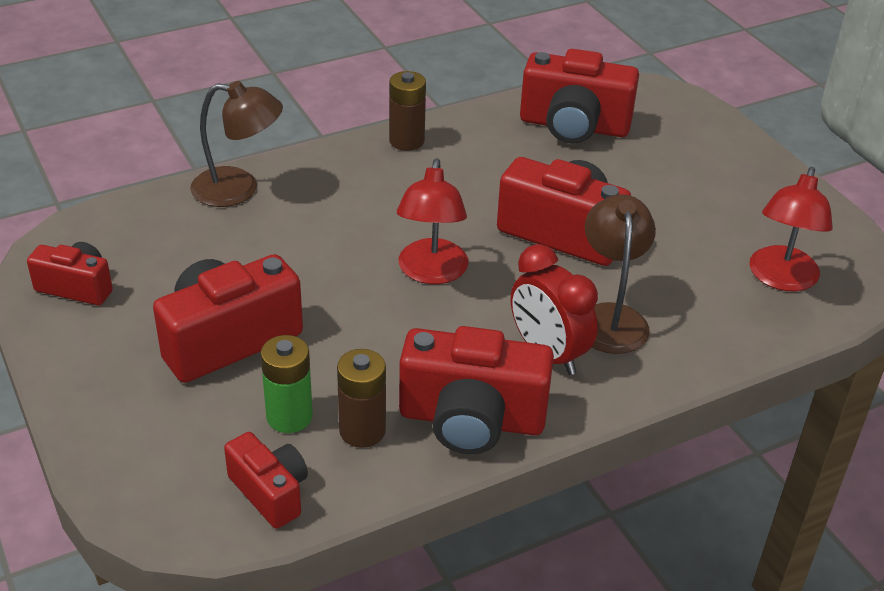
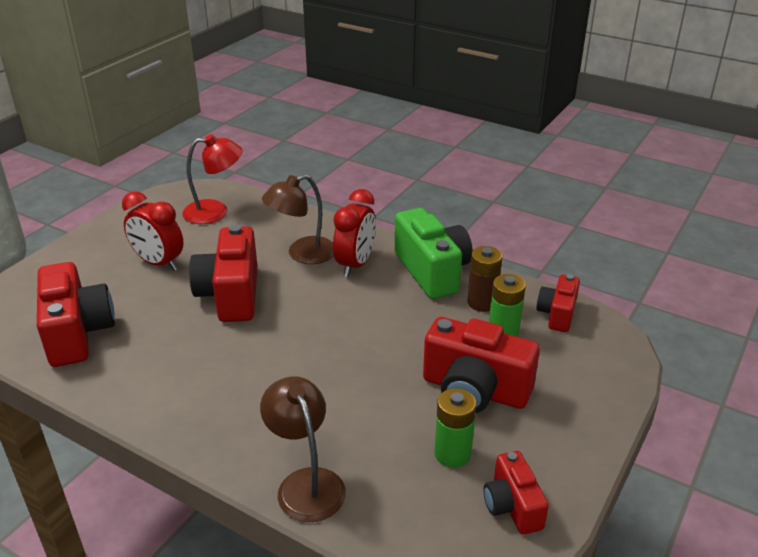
camera: 120 degrees left, 5 degrees down
(170, 282) = (452, 454): none -> green battery
(406, 141) = (157, 414): brown battery -> none
(431, 272) = (322, 332): red lamp -> none
(471, 419) = (432, 271): red camera -> green camera
(674, 202) = (158, 263): none -> red clock

